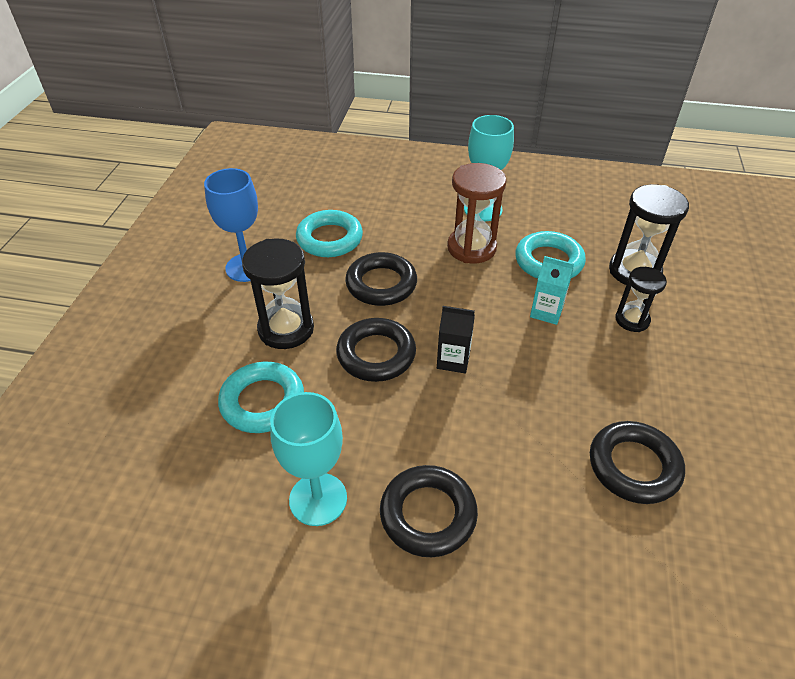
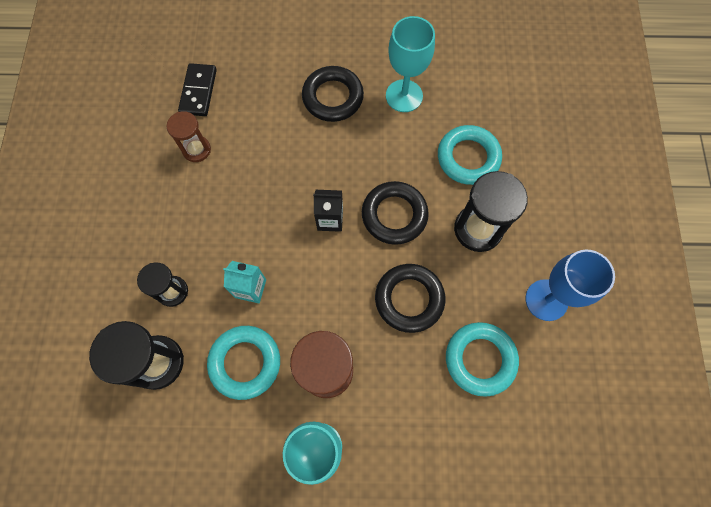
camera: 170 degrees right, 25 degrees up
(633, 466) = (196, 150): black ring -> brown hourglass
(648, 560) = (198, 91): none -> black domino

